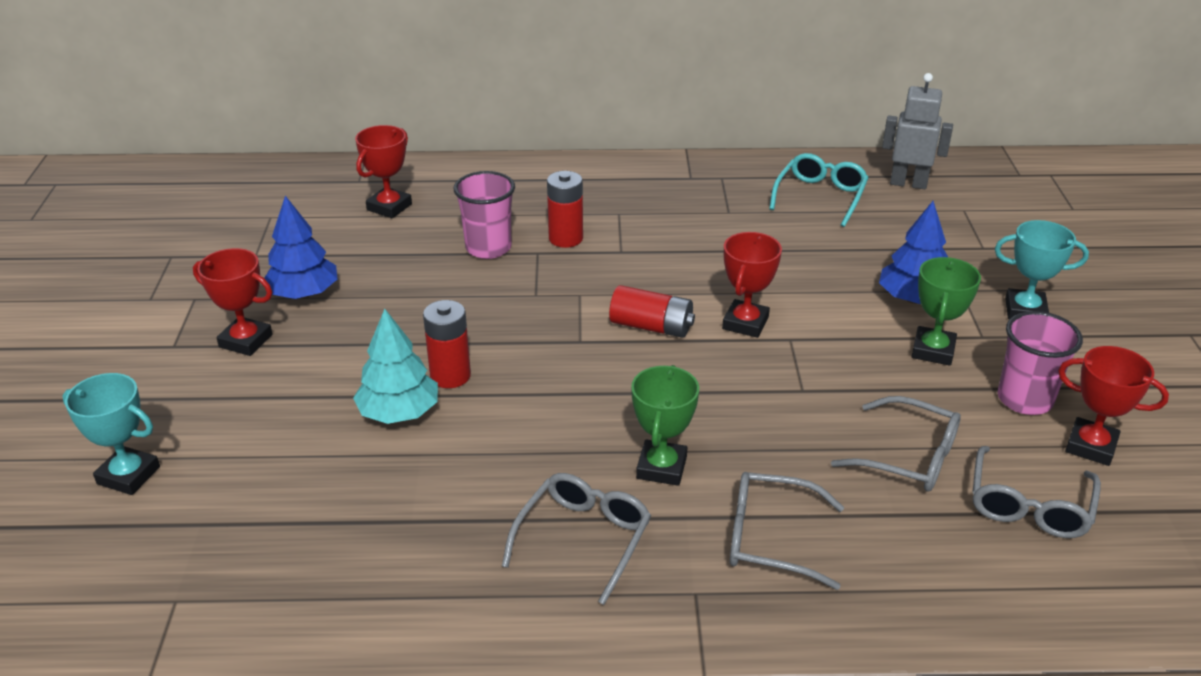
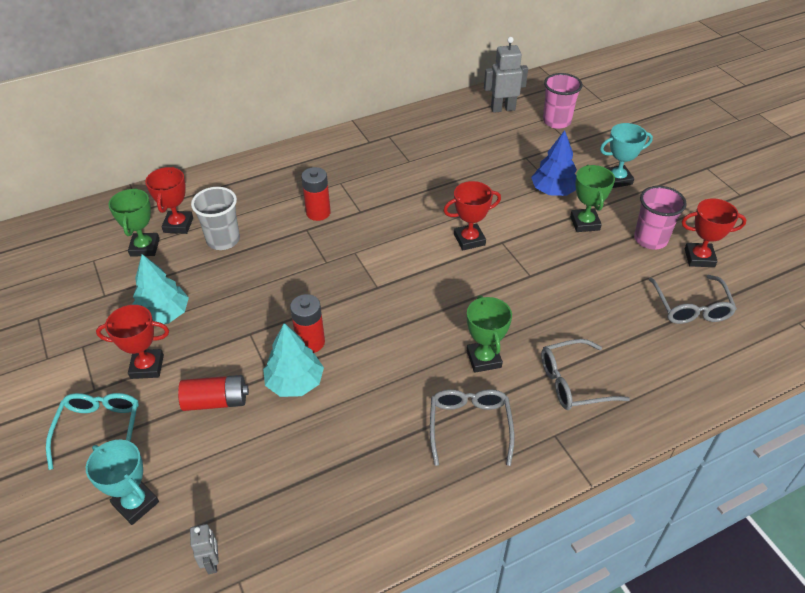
camera: 25 degrees left, 10 degrees up
(128, 475) = (135, 503): turquoise trophy -> turquoise trophy turned 45 degrees clockwise
(162, 569) = (212, 562): none -> grey robot
(303, 294) = (163, 314): blue tree -> turquoise tree
(335, 219) = (145, 247): none -> green trophy
(429, 236) = (223, 240): none -> grey cup
(488, 248) = (271, 236): pink cup -> pink cup (556, 121)
(651, 326) = (415, 261): red battery -> red battery (216, 401)
(745, 323) = (469, 240): red trophy -> red trophy turned 75 degrees clockwise
(820, 197) = (457, 133): turquoise glasses -> turquoise glasses (99, 430)
(908, 457) = (613, 299): grey glasses -> none

